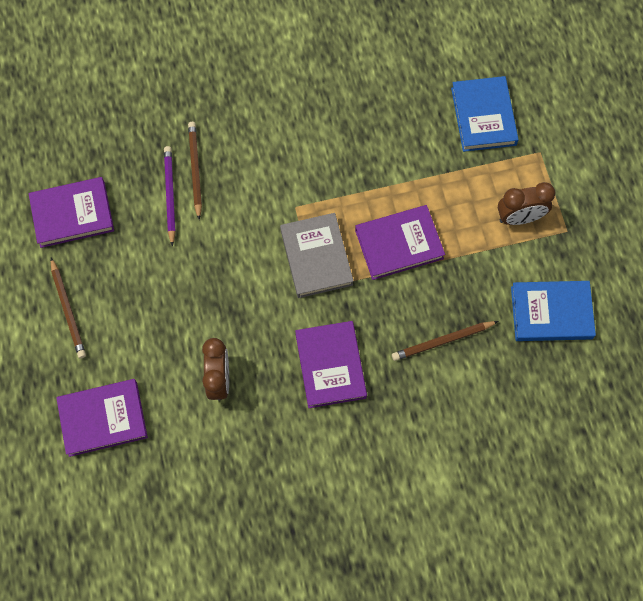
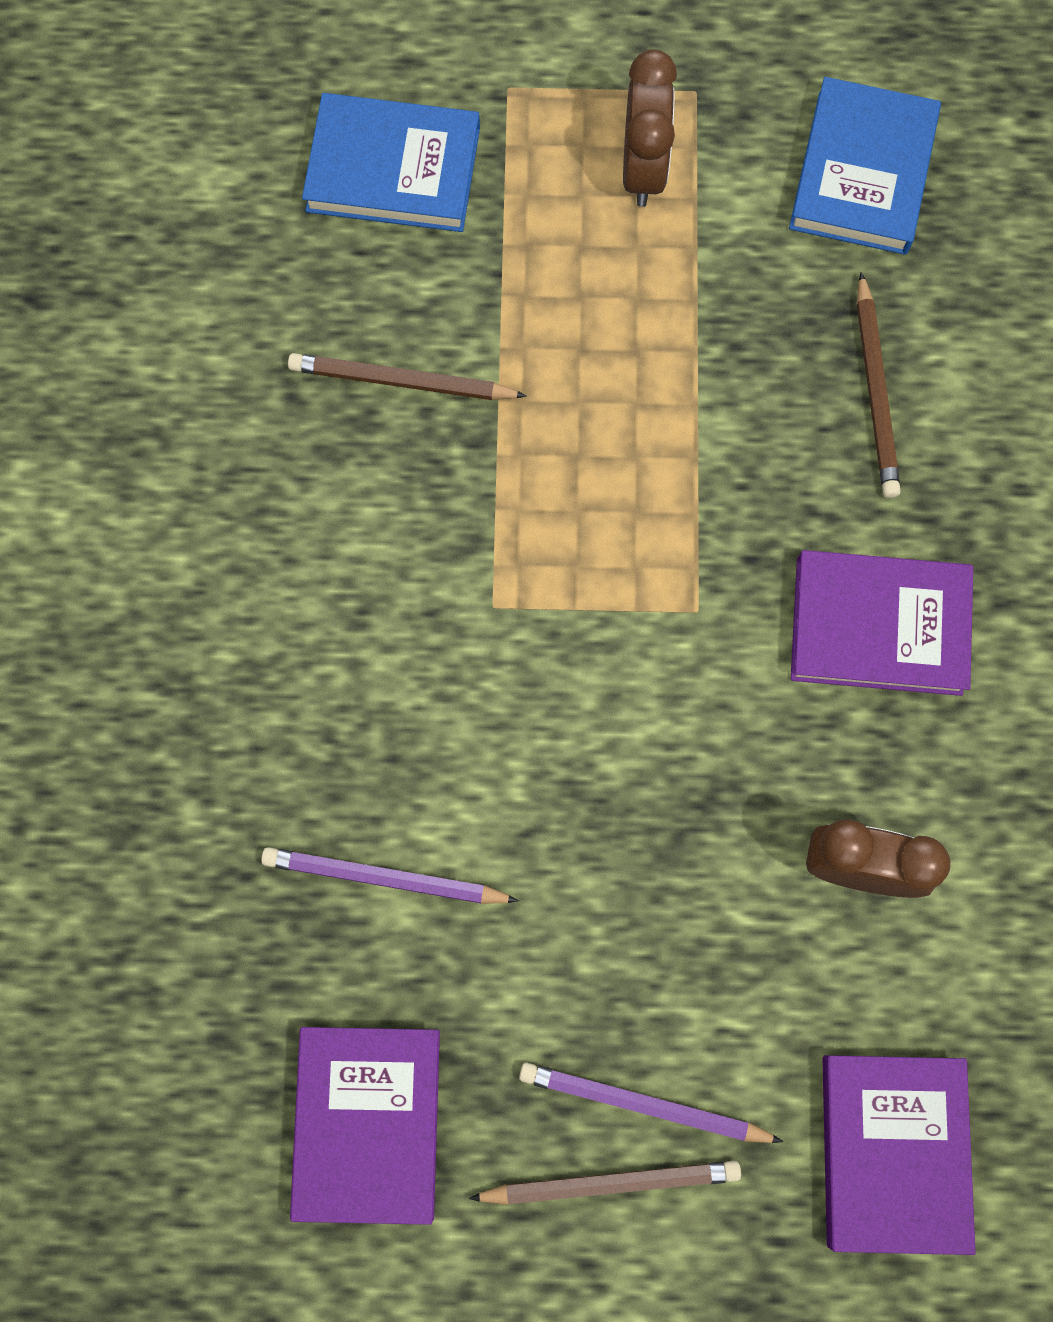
camera: 75 degrees left, 5 degrees up
(101, 315) = (644, 1104): none -> purple pencil
(195, 170) = (337, 805): brown pencil -> brown pencil (402, 381)
(316, 257) = (625, 592): grey book -> none
(399, 244) = (639, 416): purple book -> none

